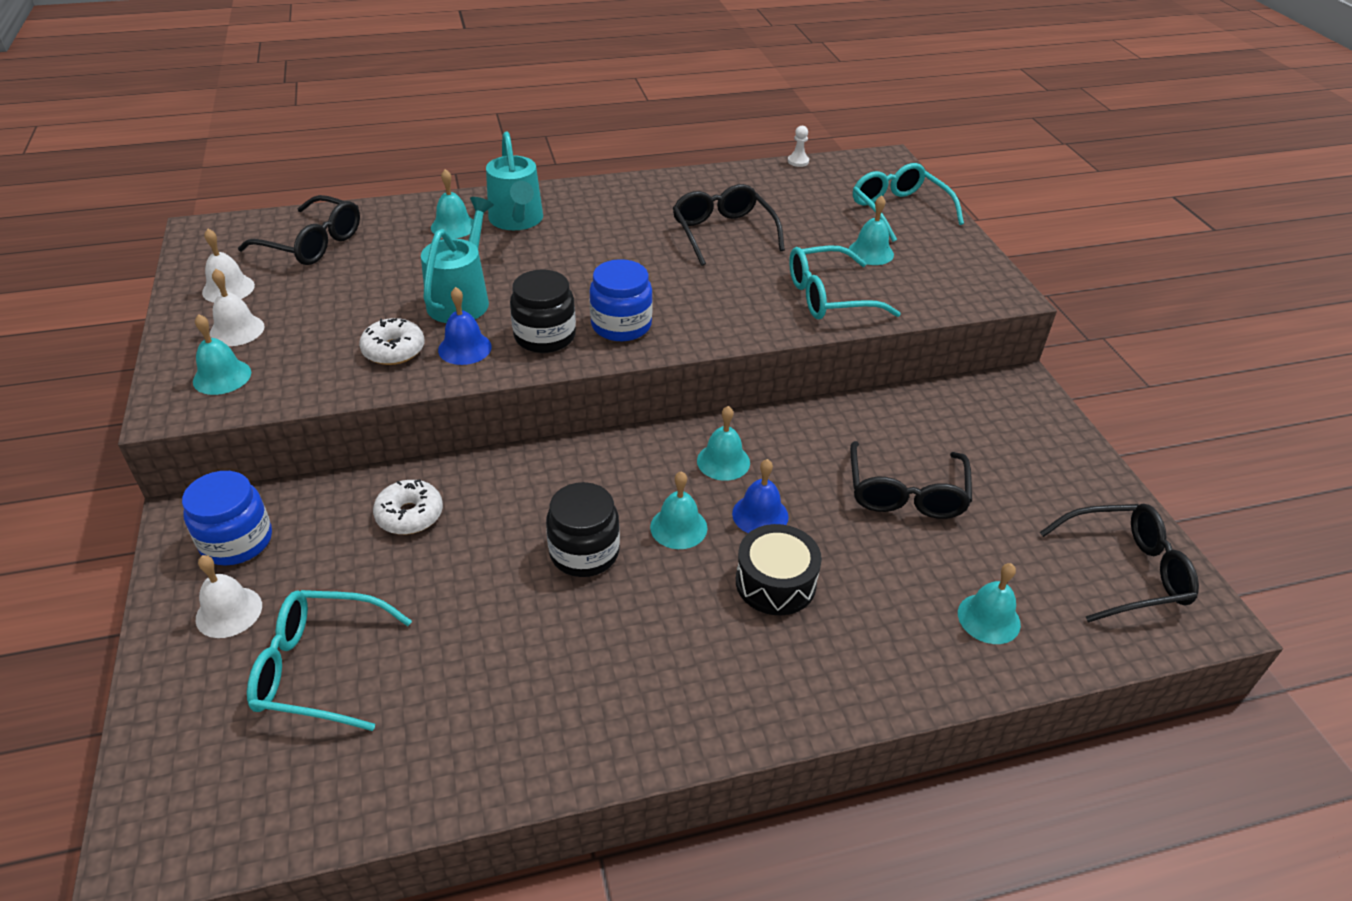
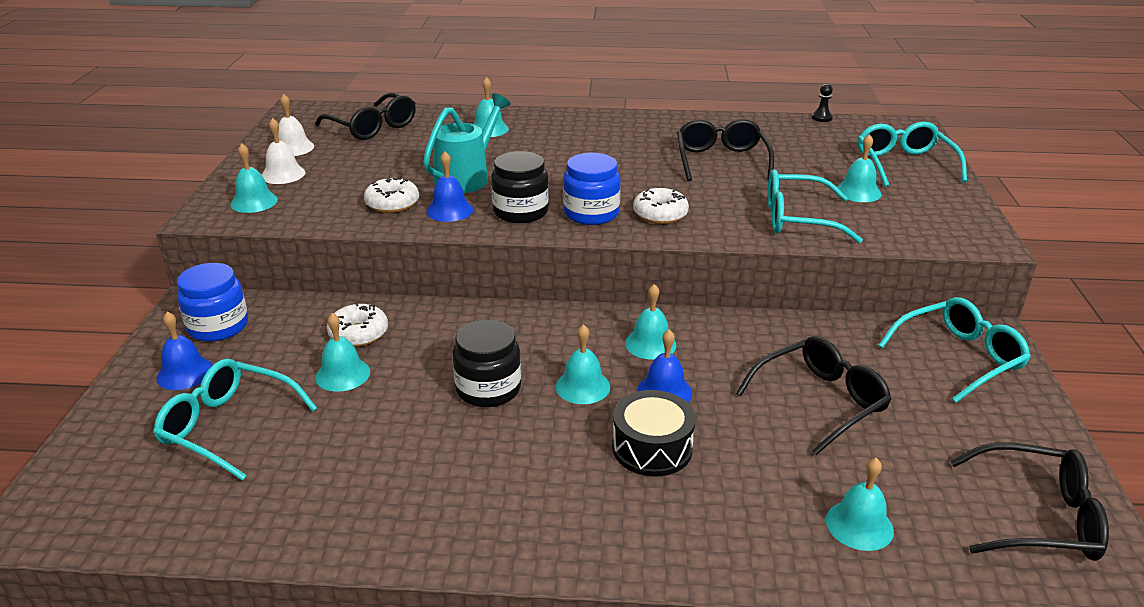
camera: 20 degrees right, 10 degrees down
(229, 612) = (185, 373): white bell -> blue bell
(417, 571) = (342, 374): none -> turquoise bell
(517, 221) = (543, 131): turquoise watering can -> none
(692, 314) = (660, 214): none -> white donut
(798, 161) = (821, 118): white pawn -> black pawn
(905, 493) = (820, 401): black glasses -> black glasses turned 150 degrees counterclockwise
(1005, 417) = (959, 357): none -> turquoise glasses

